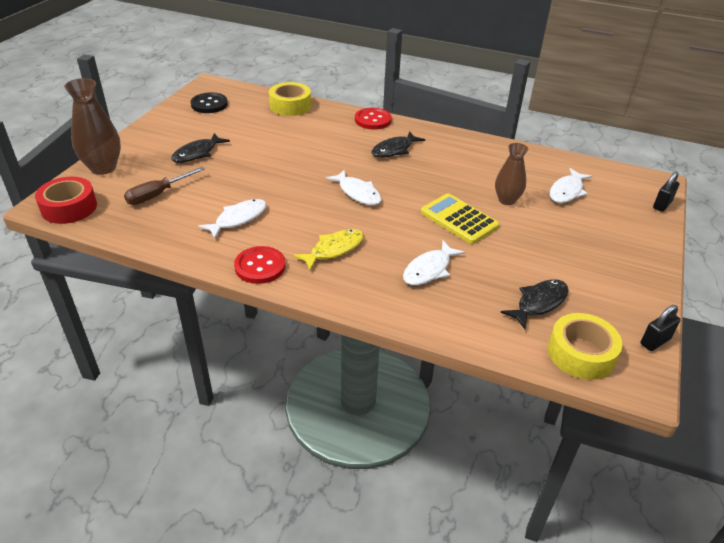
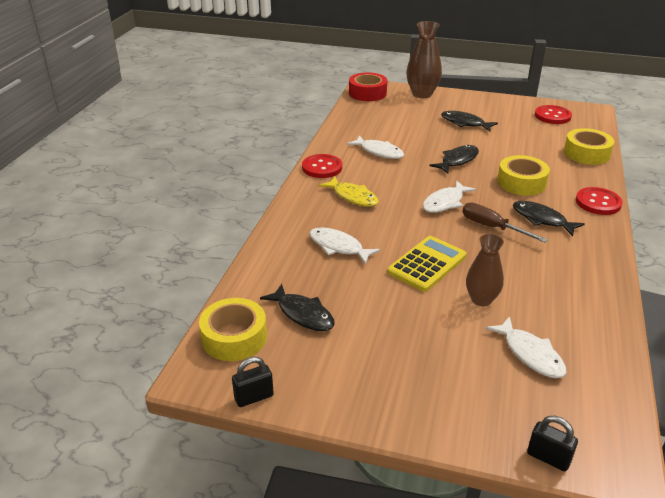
camera: 85 degrees right, 5 degrees down
(158, 195) = (397, 118): brown screwdriver -> brown screwdriver (492, 227)
(209, 104) = (552, 116): black button -> red button
(278, 172) = (457, 160): none -> black fish
(332, 146) = (521, 183): none -> yellow tape
(567, 191) = (530, 354): white fish -> white fish turned 150 degrees counterclockwise
(655, 341) = (254, 397): black padlock -> black padlock turned 75 degrees counterclockwise

